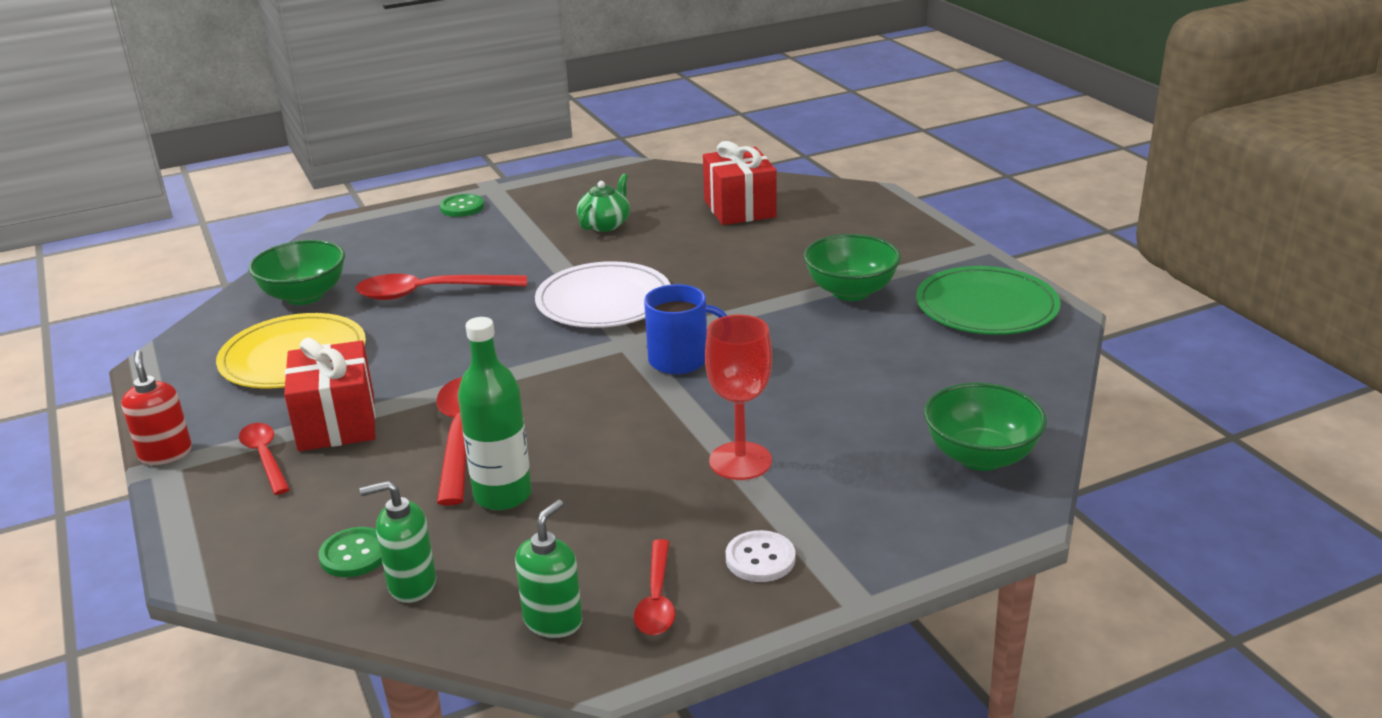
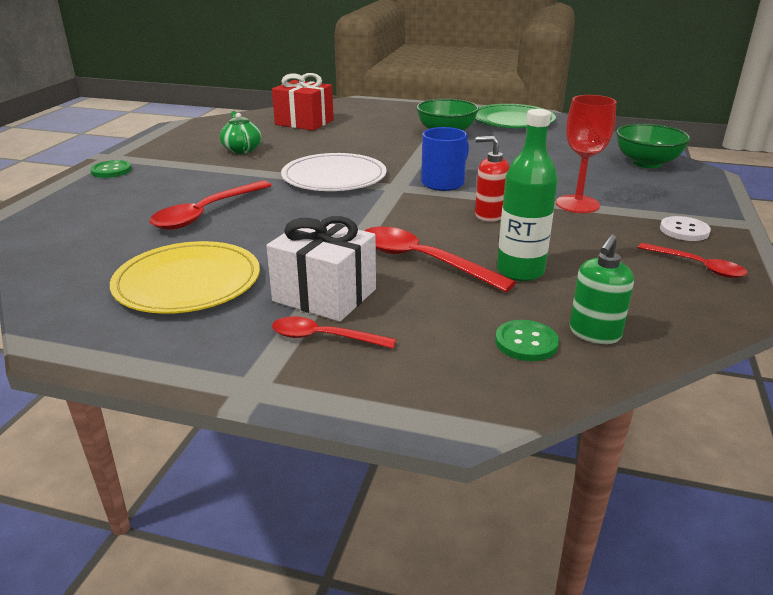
camera: 50 degrees left, 0 degrees up
(166, 454) = (232, 382): red soap dispenser -> red soap dispenser (489, 215)
(304, 296) = (100, 251): green bowl -> none
(337, 423) = (324, 295): red gift -> white gift
(553, 621) = (691, 301): green soap dispenser -> none

